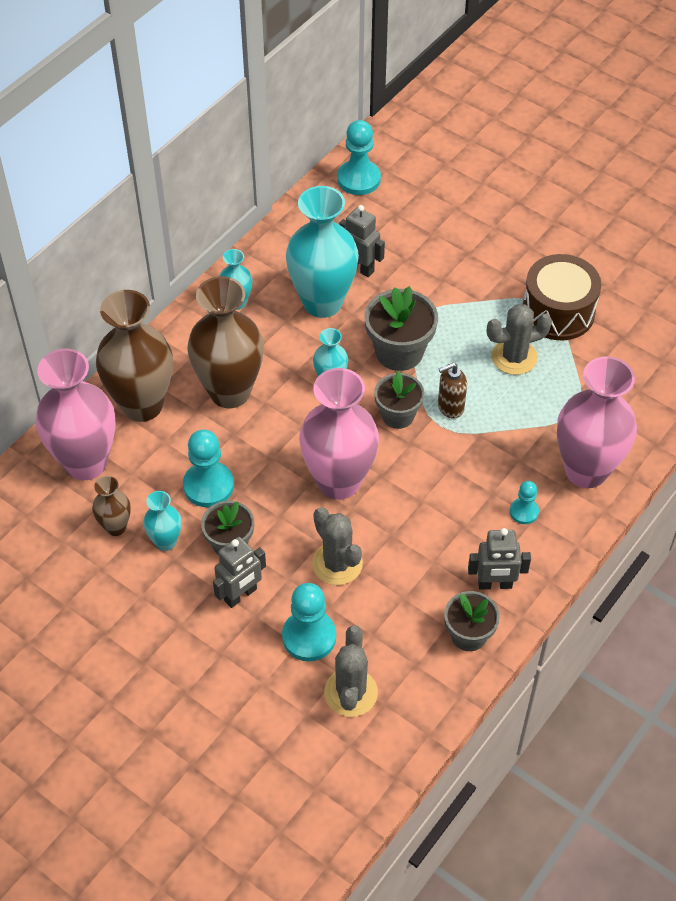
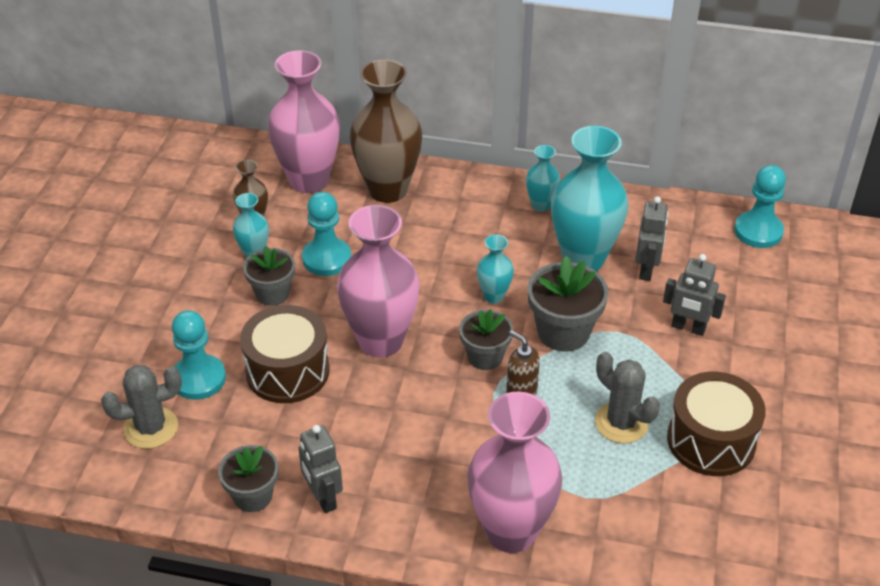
camera: 65 degrees right, 10 degrees down
(230, 392) = (437, 236): brown vase -> none
(241, 595) = (222, 319): grey robot -> grey robot (688, 328)
(337, 564) = (287, 371): grey cactus -> brown drum
(524, 512) = (425, 494): turquoise pawn -> none

